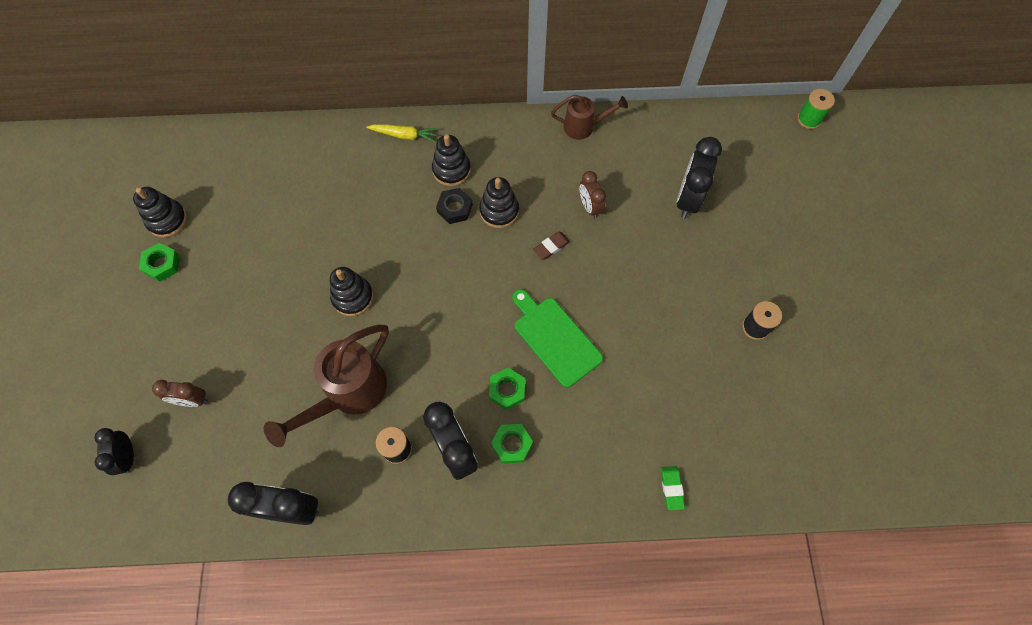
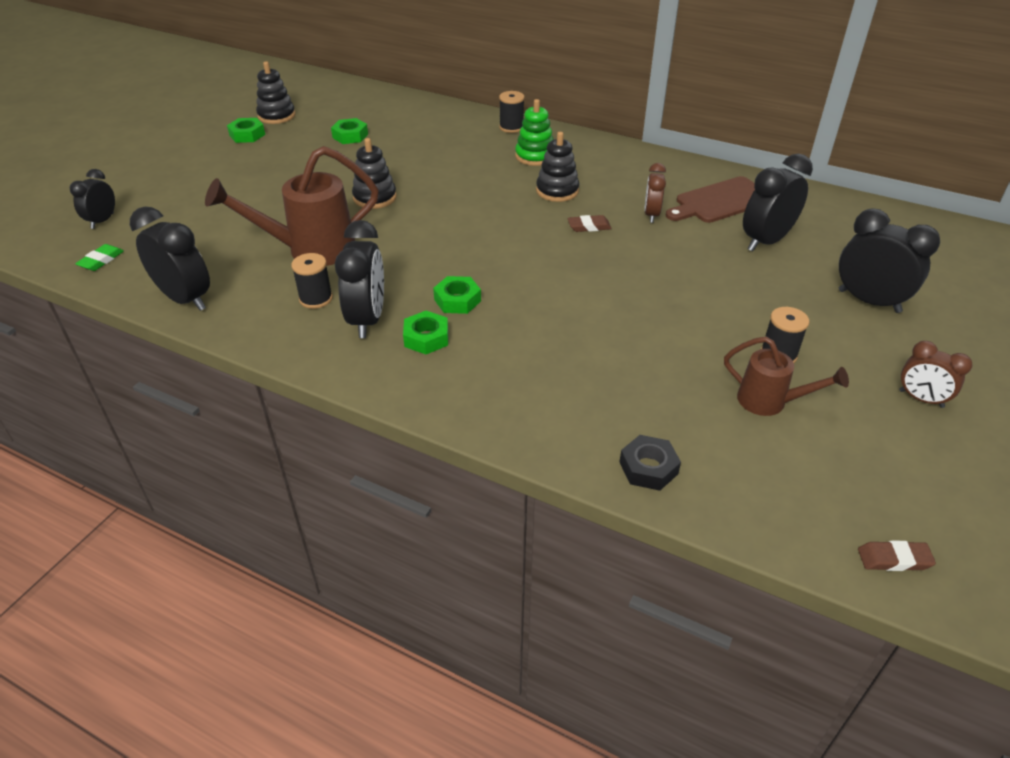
camera: 30 degrees right, 25 degrees down
(192, 400) = (185, 209): brown clock -> brown clock (921, 399)
(265, 218) = (350, 136): none -> green nut
(404, 135) = (511, 127): yellow carrot -> black spool
(451, 170) = (535, 156): black stacking toy -> green stacking toy
(455, 208) = (516, 177): black nut -> black nut (648, 468)
(555, 338) = (538, 284): green cutting board -> none
(584, 127) = (688, 168): brown watering can -> brown watering can (770, 402)
(632, 162) = (720, 201): none -> brown cutting board
(671, 488) = (572, 440): green eraser -> green eraser (101, 260)
(786, 235) = (869, 301): none -> black clock
(809, 119) = (956, 231): green spool -> none
(896, 477) = (894, 559): none -> brown eraser

